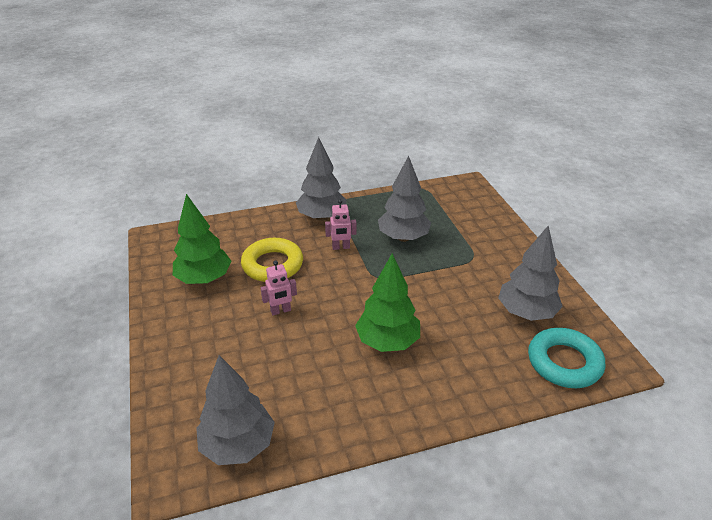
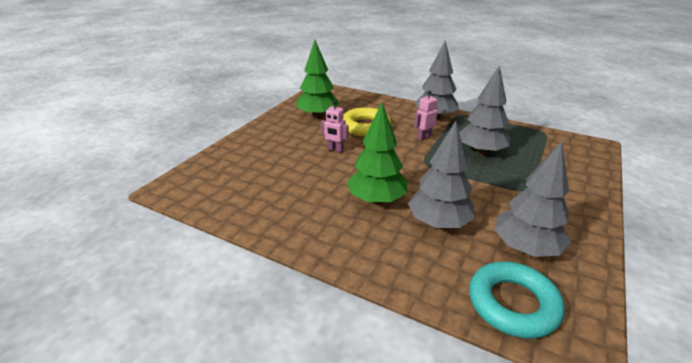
camera: 45 degrees right, 5 degrees down
(238, 445) = (215, 195): grey tree -> grey tree (438, 223)
(341, 247) = (423, 137): pink robot -> pink robot turned 105 degrees clockwise

